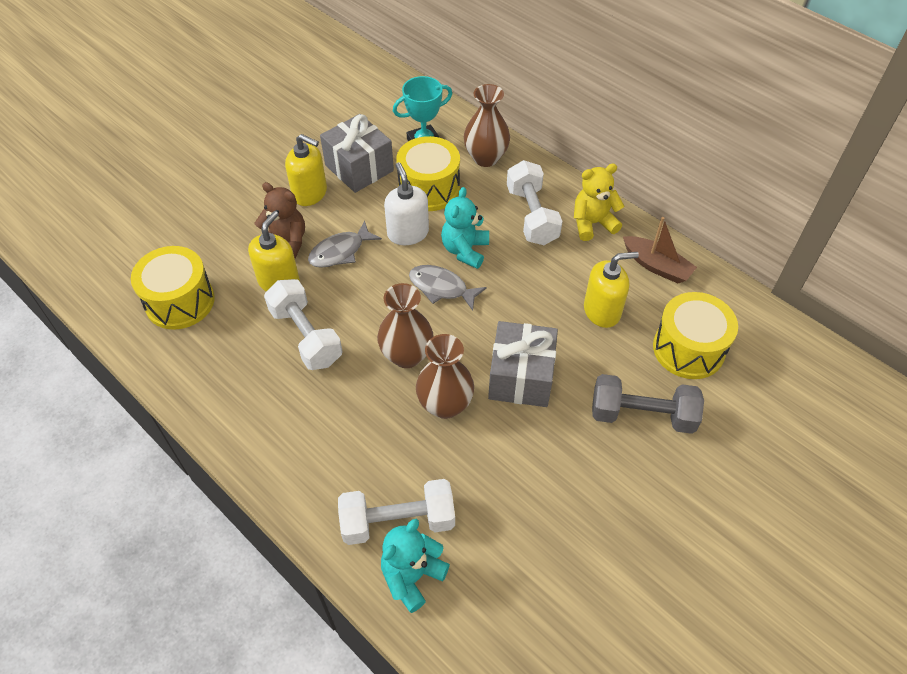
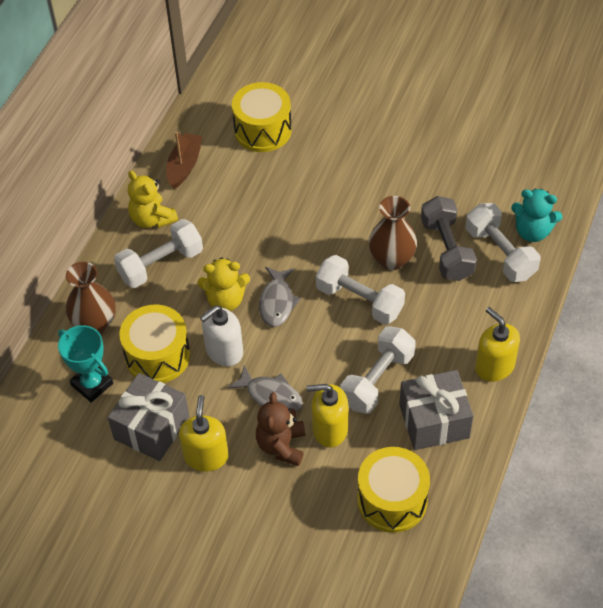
camera: 110 degrees left, 0 degrees up
(407, 355) = (359, 301): brown vase -> white dumbbell
(465, 250) = (225, 300): turquoise teddy bear -> yellow teddy bear
(521, 377) = (341, 221): grey gift -> grey gift (434, 421)
(602, 311) = (250, 189): yellow soap dispenser -> yellow soap dispenser (494, 366)
(642, 415) = (337, 143): grey dumbbell -> grey dumbbell (446, 249)

